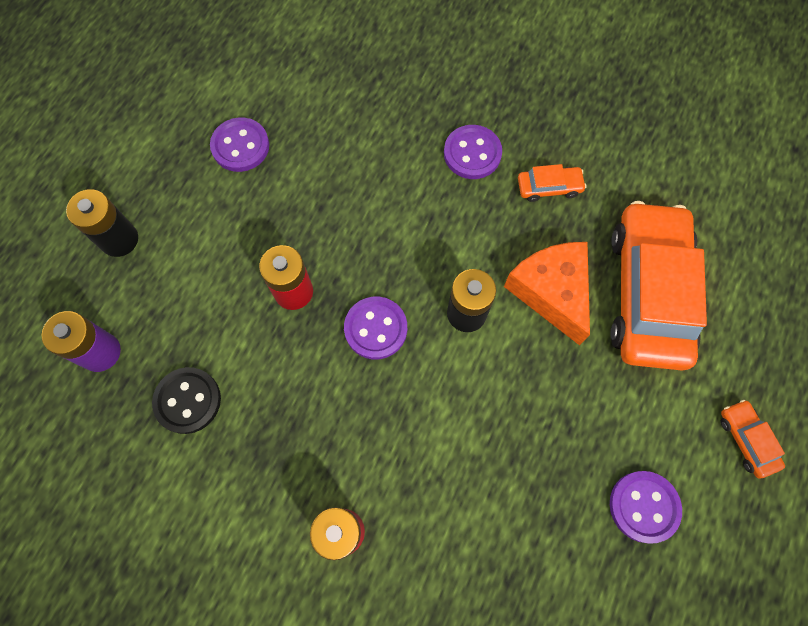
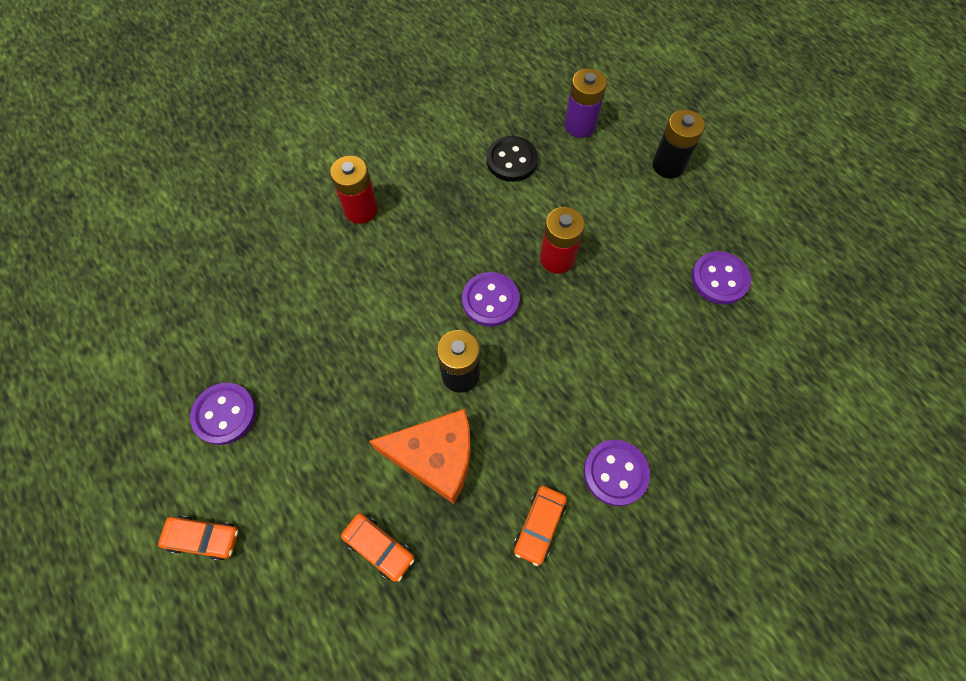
camera: 120 degrees right, 5 degrees down
(648, 293) = (379, 547): orange car -> orange car, size x0.41

